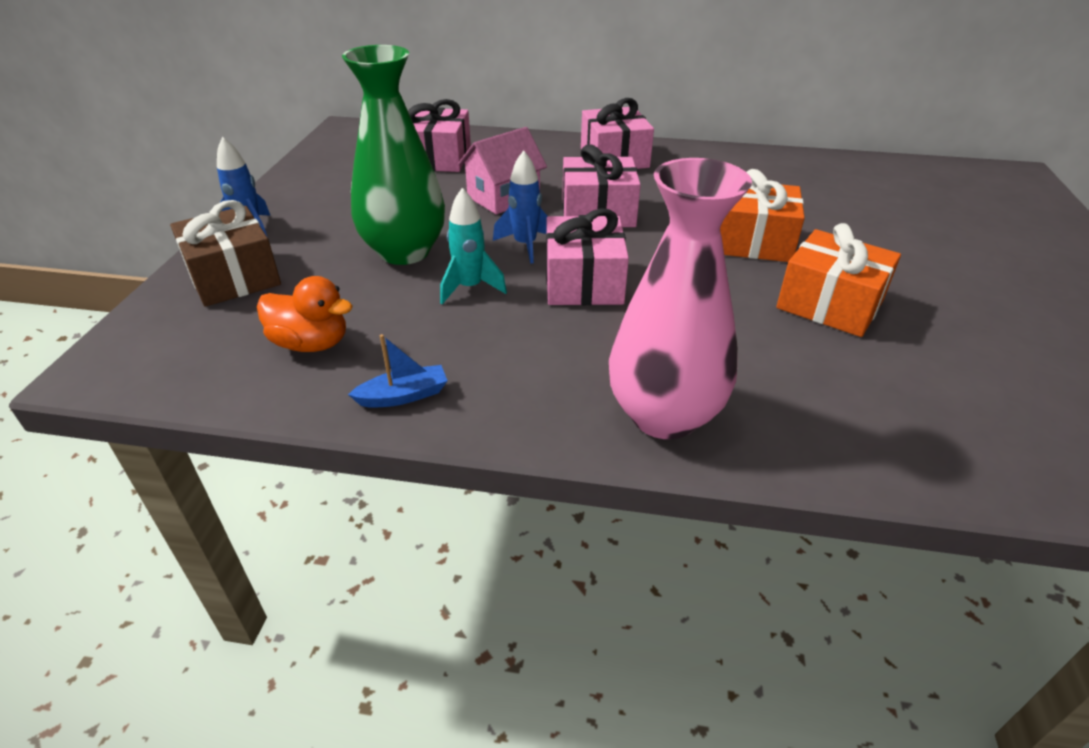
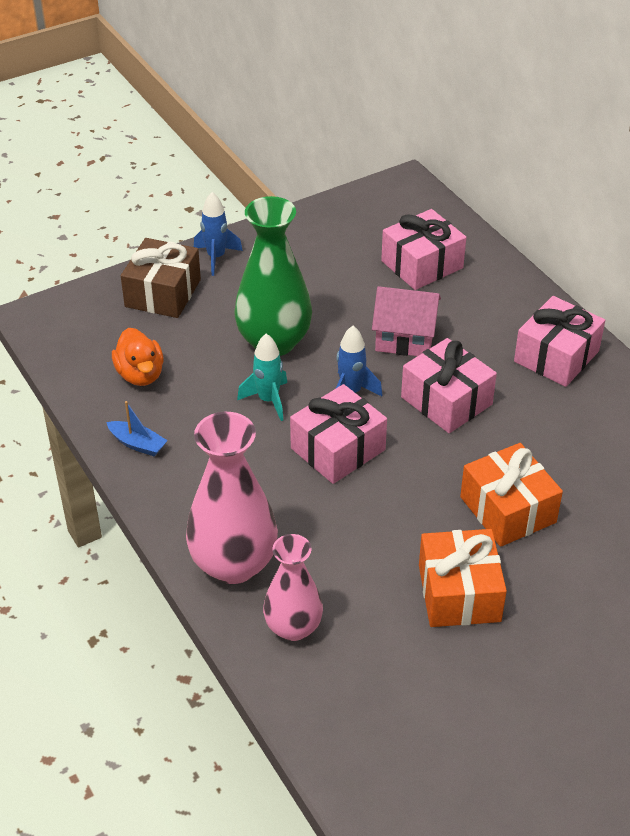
camera: 50 degrees right, 5 degrees up
(795, 419) = (293, 627): none -> pink vase

